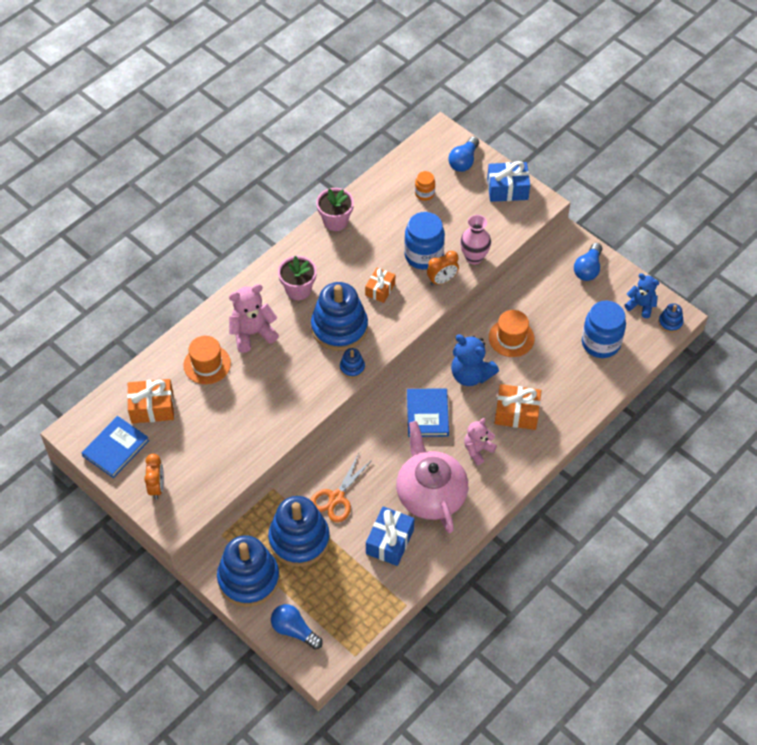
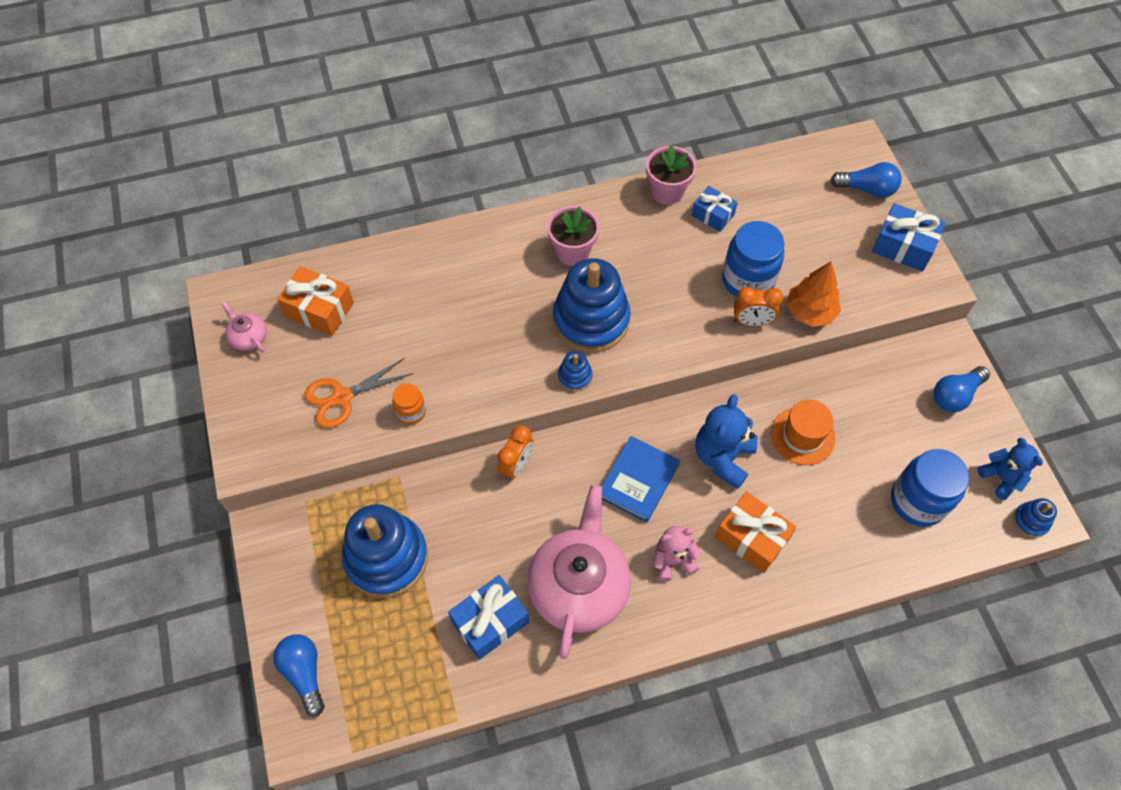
camera: 30 degrees right, 5 degrees up
(116, 448) = (248, 337): blue book -> pink teapot
(157, 487) = (259, 406): orange clock -> orange clock (516, 465)
(207, 364) = (412, 289): orange hat -> none
(248, 579) = (297, 575): blue stacking toy -> none
(252, 333) = (487, 278): pink teddy bear -> none
(336, 498) = (463, 529): orange scissors -> orange scissors (342, 397)
(375, 223) = (713, 215): none -> blue gift
(380, 289) = (669, 297): orange gift -> none
(424, 193) = (794, 206): orange jar -> orange jar (411, 412)
(463, 161) = (867, 189): blue light bulb -> blue light bulb turned 135 degrees counterclockwise
(471, 375) = (723, 457): blue teddy bear -> blue teddy bear turned 45 degrees clockwise
(474, 257) = (809, 312): pink vase -> orange tree

